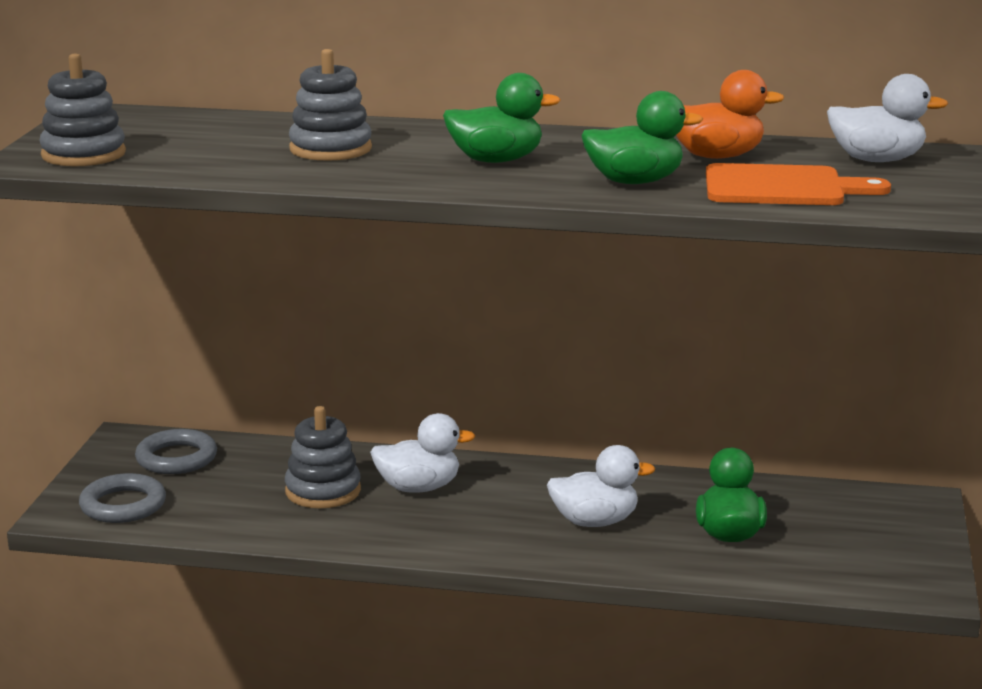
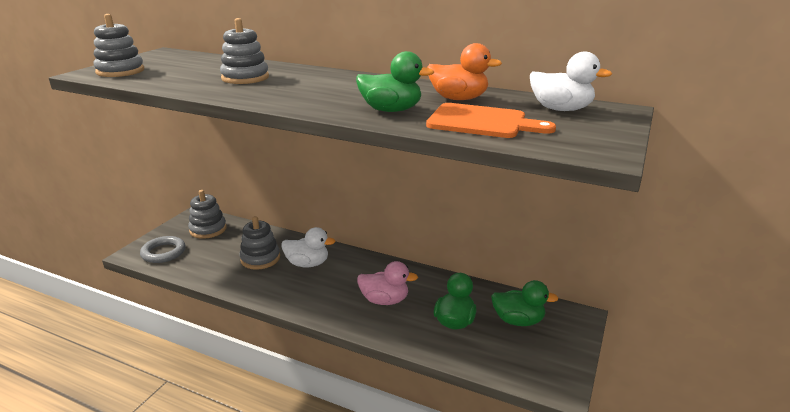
camera: 15 degrees right, 5 degrees up
(176, 458) = (208, 229): grey ring -> grey stacking toy
(496, 160) = (325, 91): green duck -> green duck (518, 320)
(595, 522) = (384, 300): white duck -> pink duck

